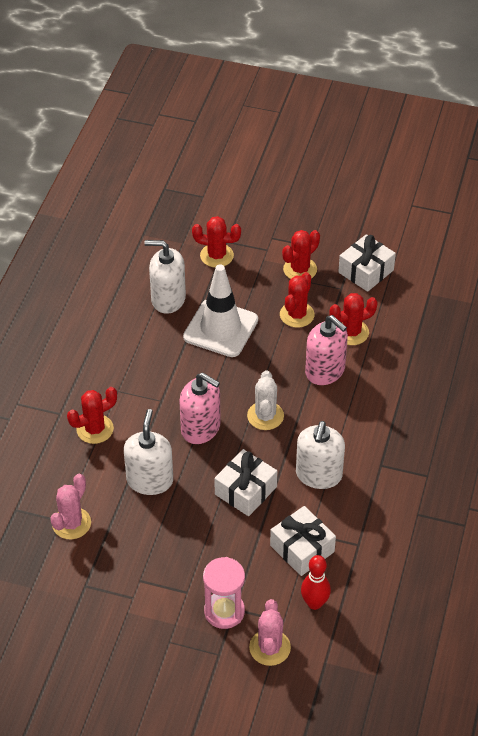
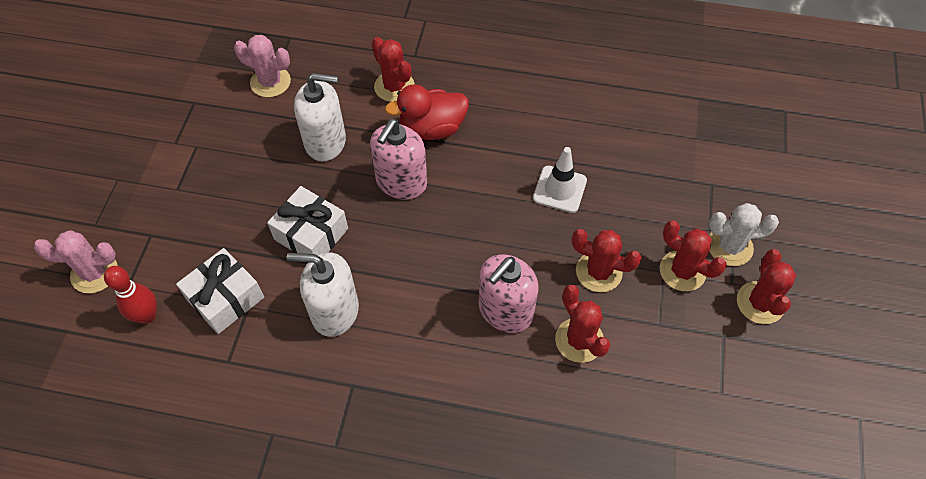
camera: 85 degrees right, 10 degrees up
(147, 405) = (432, 128): none -> red duck
(168, 299) = (597, 132): white soap dispenser -> none
(216, 256) = (683, 175): red cactus -> red cactus (760, 303)
(220, 328) = (559, 189): white traffic cone -> white traffic cone, size x0.61
(224, 611) = (147, 225): pink hourglass -> none
(265, 416) = (424, 247): white cactus -> white cactus (729, 246)
(366, 271) = (700, 355): white gift -> none

